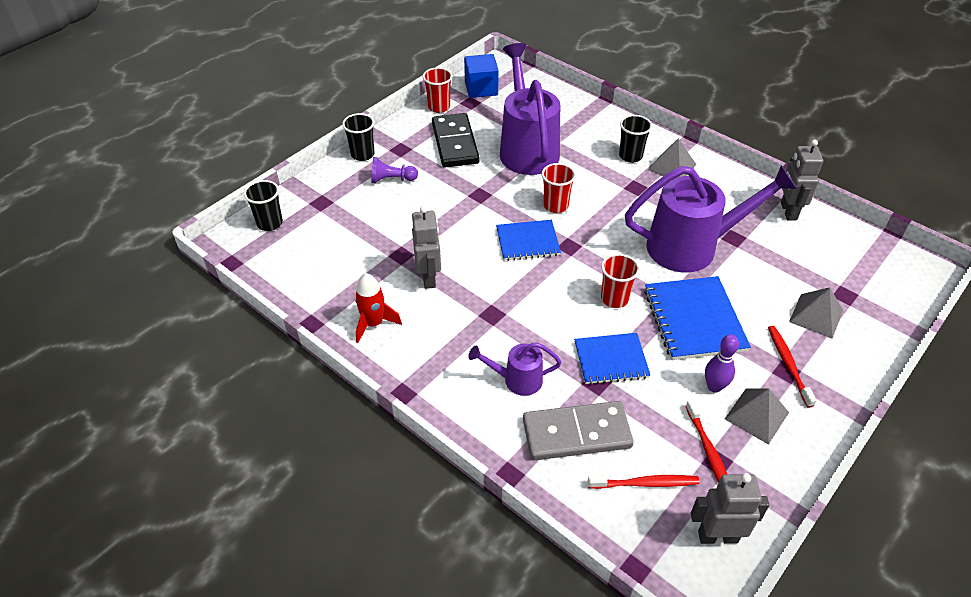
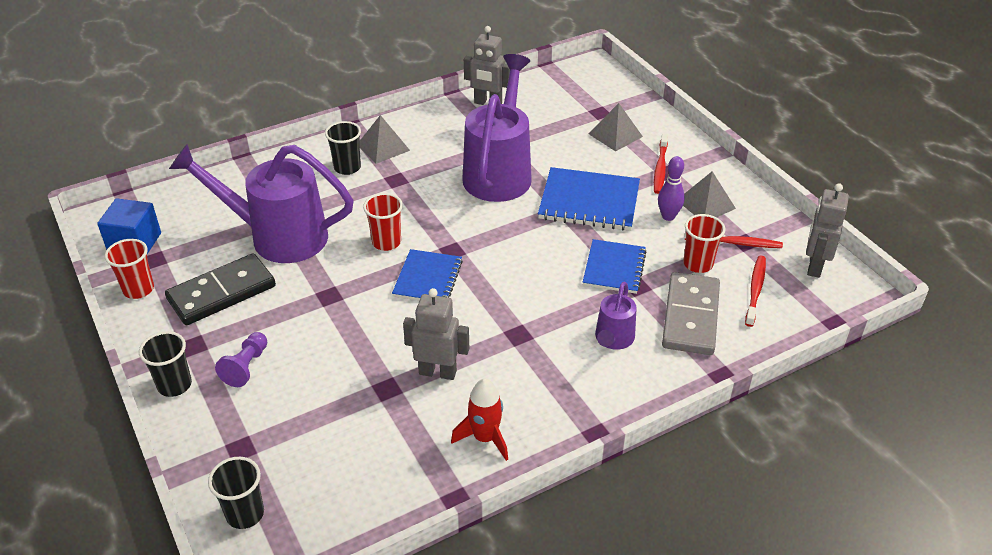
camera: 70 degrees left, 5 degrees down
(455, 143) = (221, 292): black domino -> black domino turned 45 degrees counterclockwise
(614, 298) = (540, 242): red cup -> red cup (698, 264)
(788, 364) = (660, 168): red toothbrush -> red toothbrush turned 90 degrees counterclockwise

